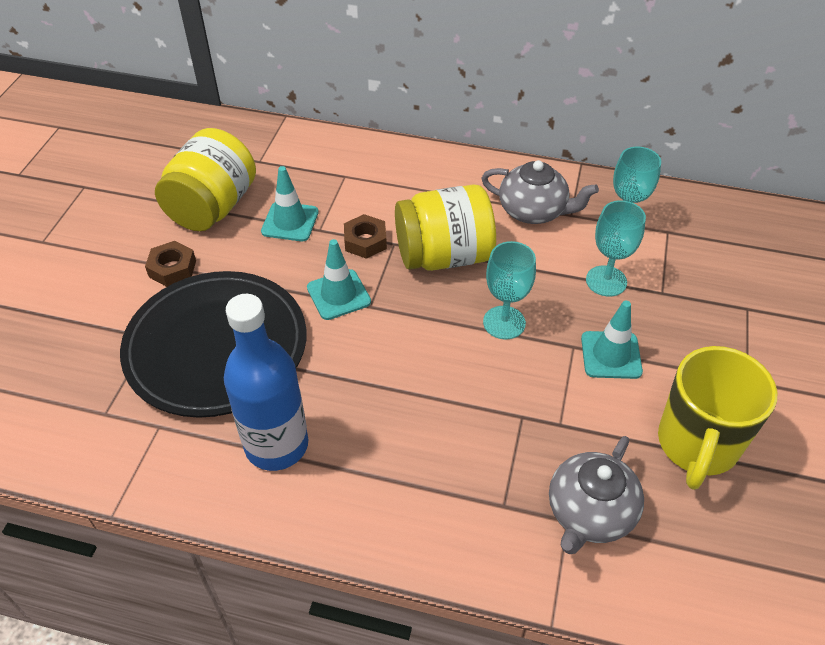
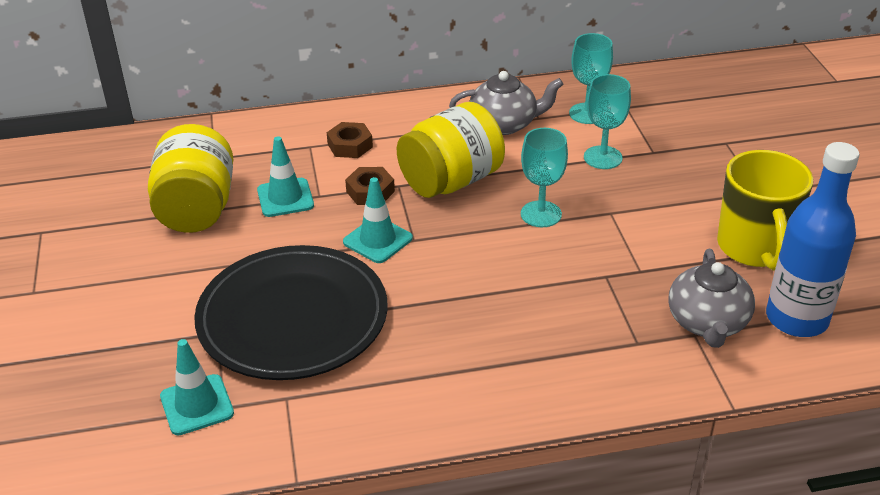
camera: 25 degrees left, 10 degrees down
(172, 269) = (196, 271): brown nut -> brown nut (350, 145)
(276, 445) = (410, 371): blue bottle -> blue bottle (796, 319)
(611, 355) = (645, 209): turquoise traffic cone -> turquoise traffic cone (197, 405)

